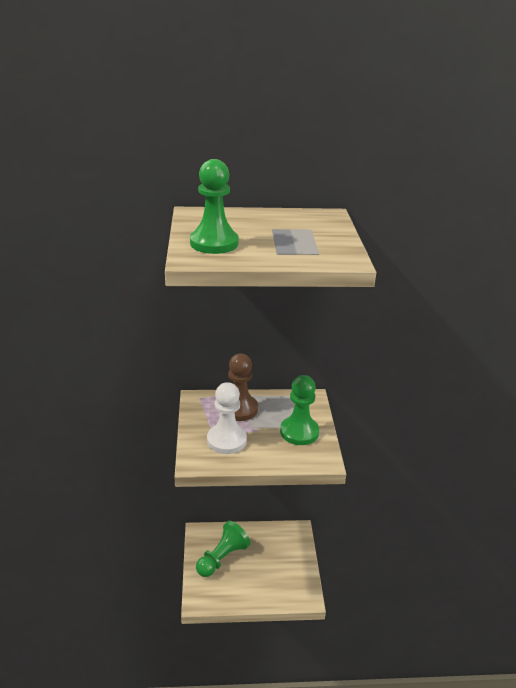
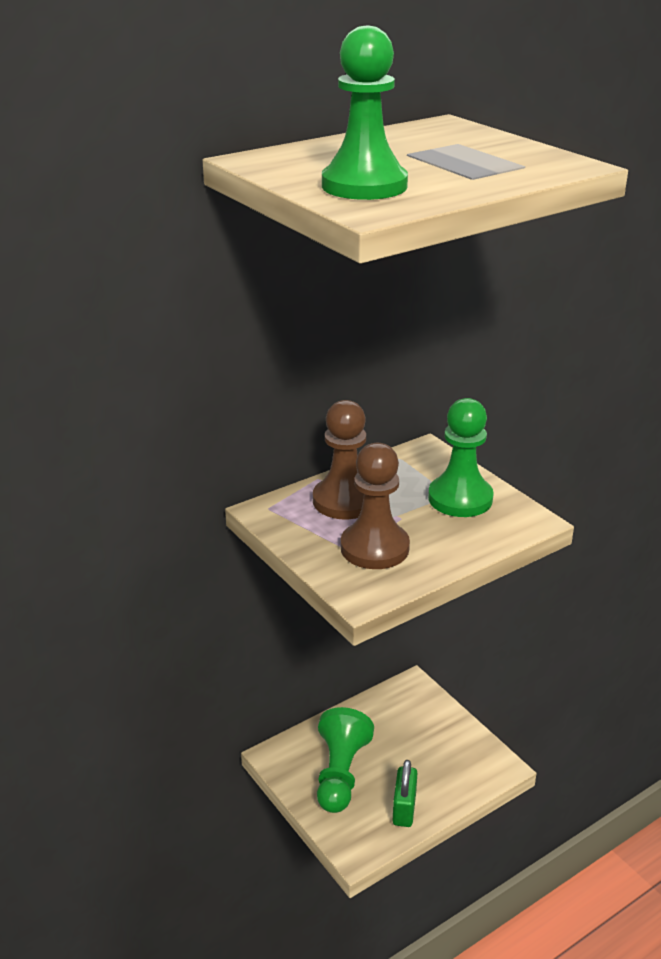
camera: 30 degrees left, 0 degrees up
(226, 440) = (374, 548): white pawn -> brown pawn
(238, 593) = (404, 808): none -> green padlock

